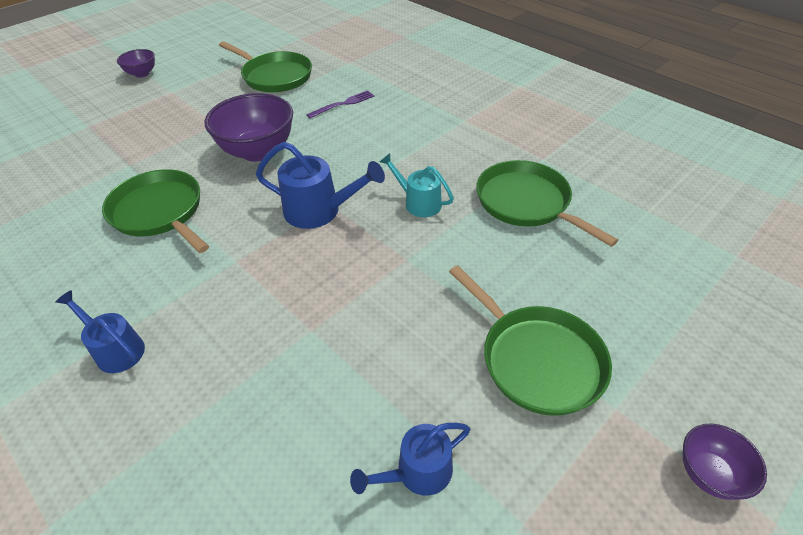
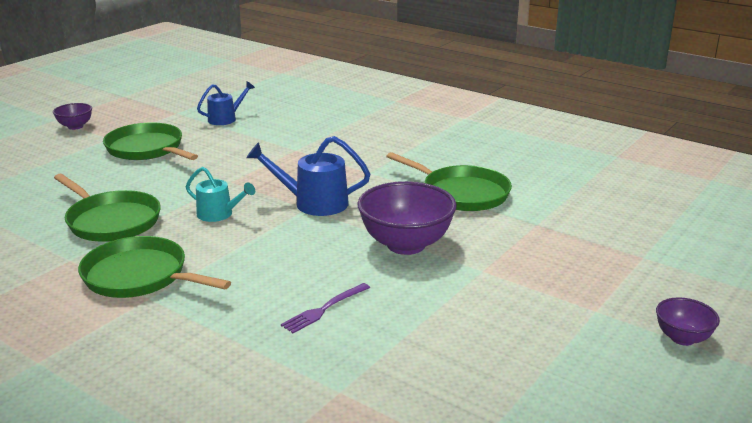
camera: 170 degrees right, 20 degrees down
(115, 349) = (418, 137): blue watering can -> none
(275, 76) = (456, 350): green pan -> green pan (139, 276)

